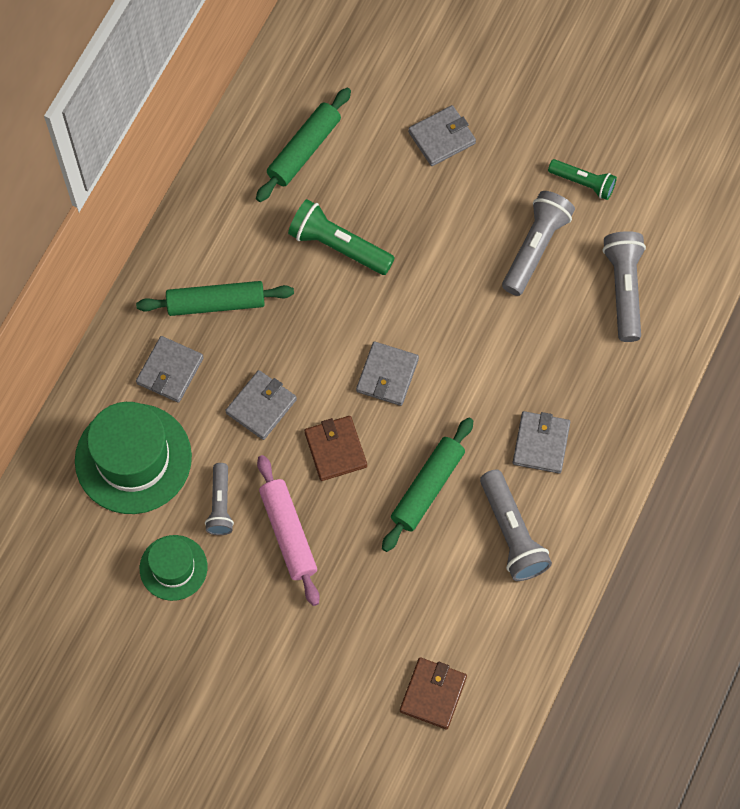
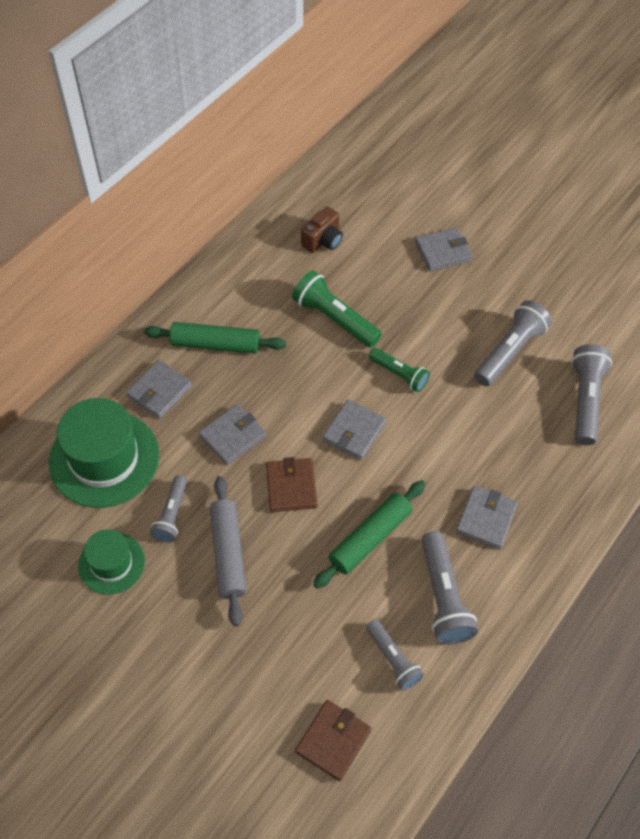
camera: 10 degrees right, 10 degrees down
(288, 533) = (228, 553): pink rolling pin -> grey rolling pin
(304, 150) = (323, 240): green rolling pin -> brown camera
(474, 605) = (393, 659): none -> grey flashlight
(583, 183) = (561, 308): green flashlight -> green flashlight (399, 374)

